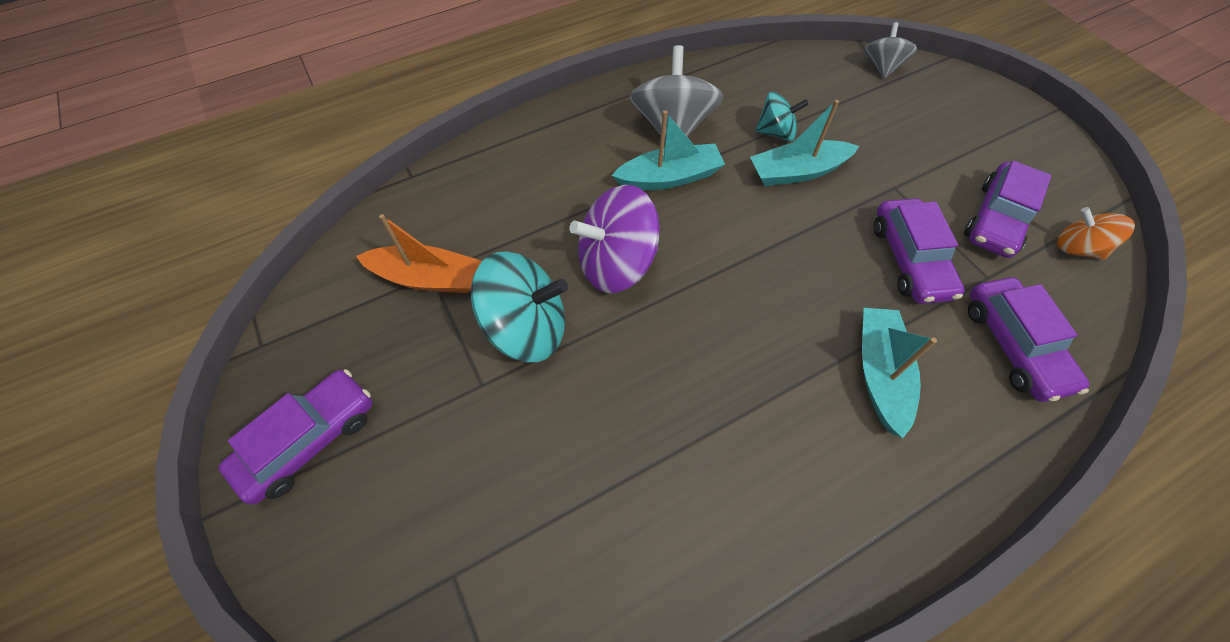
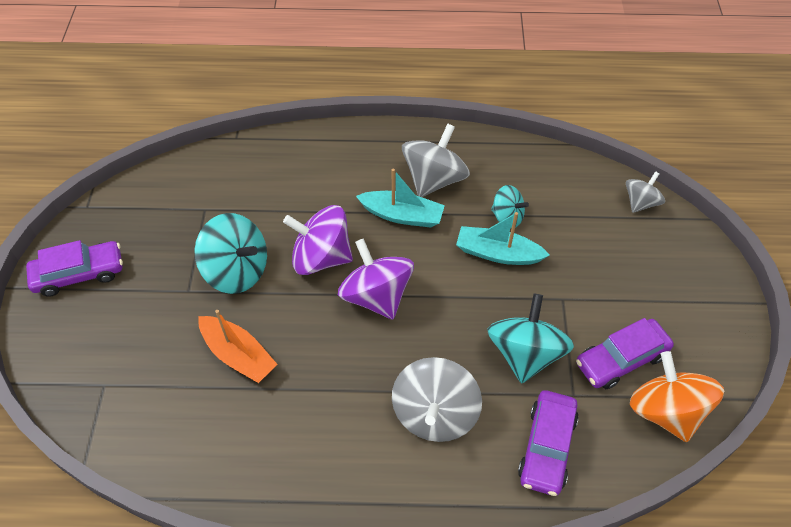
camera: 30 degrees right, 5 degrees down
(428, 278) = (201, 211): orange boat -> orange boat (238, 355)
(712, 276) = (376, 296): none -> purple spinning top
(879, 373) = (435, 414): turquoise boat -> grey spinning top
(909, 259) = (525, 353): purple car -> turquoise spinning top
(1077, 248) = (665, 411): orange spinning top -> orange spinning top, size x1.72

